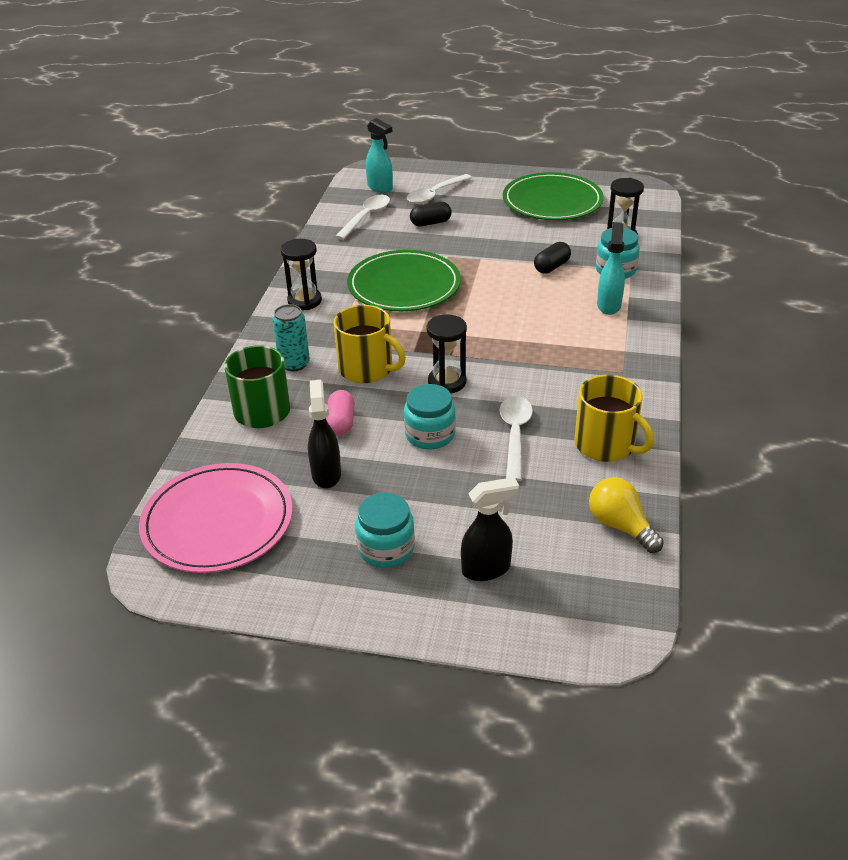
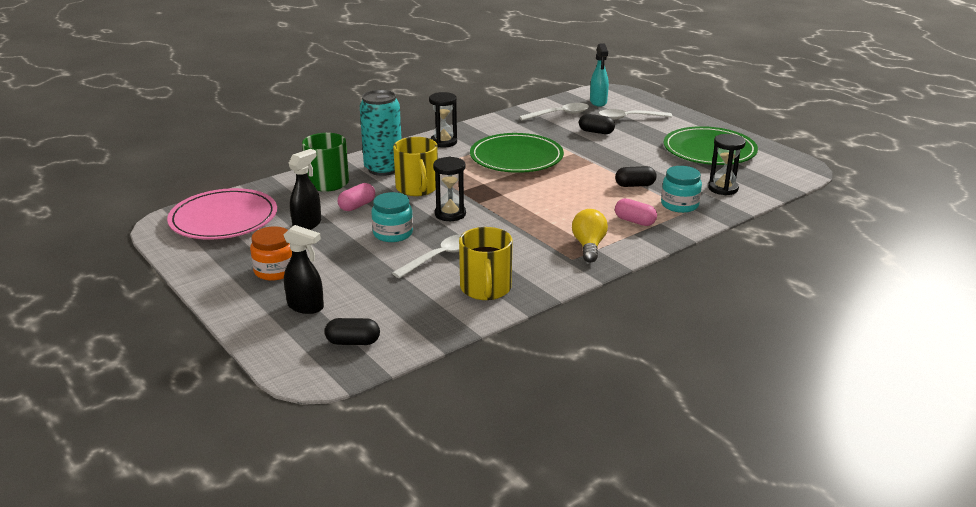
camera: 40 degrees right, 10 degrees down
(294, 364) = (383, 169): turquoise can -> turquoise can, size x1.62
(386, 548) = (275, 270): turquoise jar -> orange jar
(592, 577) = (353, 342): none -> black capsule
(609, 305) = (634, 221): turquoise spray bottle -> pink capsule
(620, 526) = (415, 329): yellow light bulb -> yellow light bulb (589, 246)

